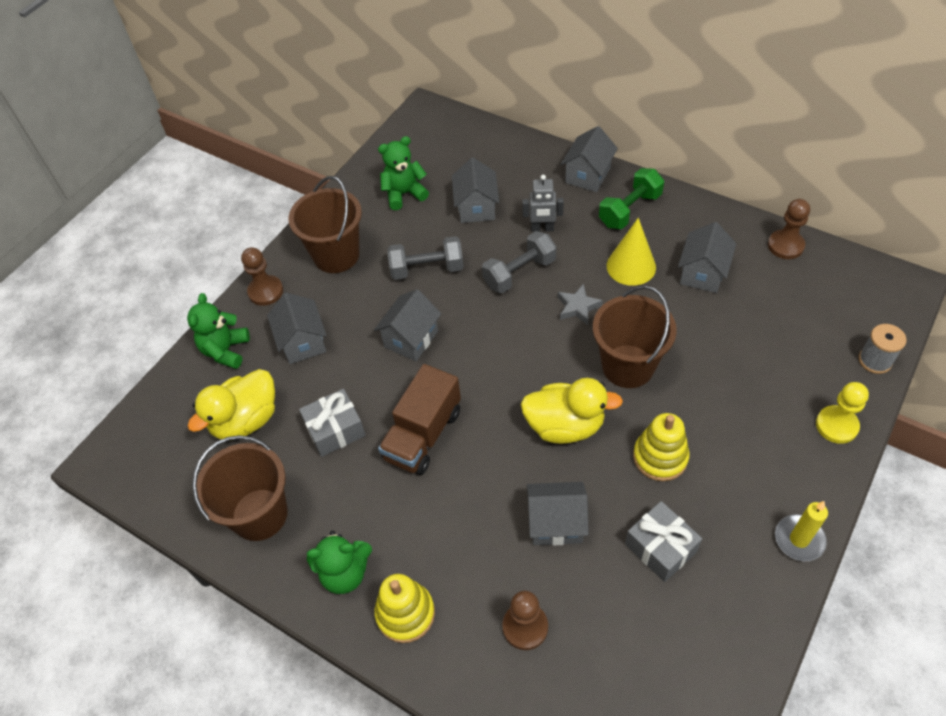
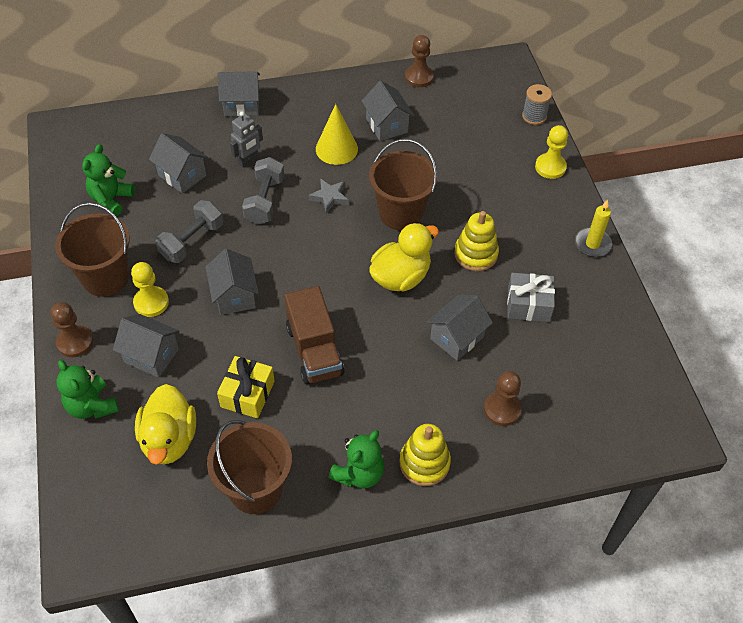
camera: 50 degrees left, 0 degrees up
(335, 430) = (247, 394): grey gift -> yellow gift
(346, 299) = (151, 302): none -> yellow pawn
(587, 175) = (242, 105): grey house -> grey house turned 75 degrees counterclockwise
(629, 210) = (296, 112): green dumbbell -> none

